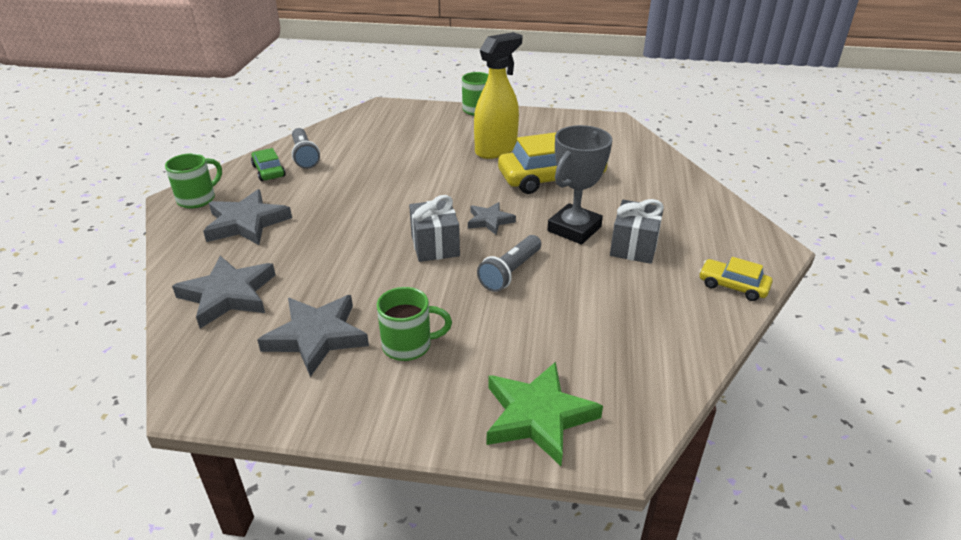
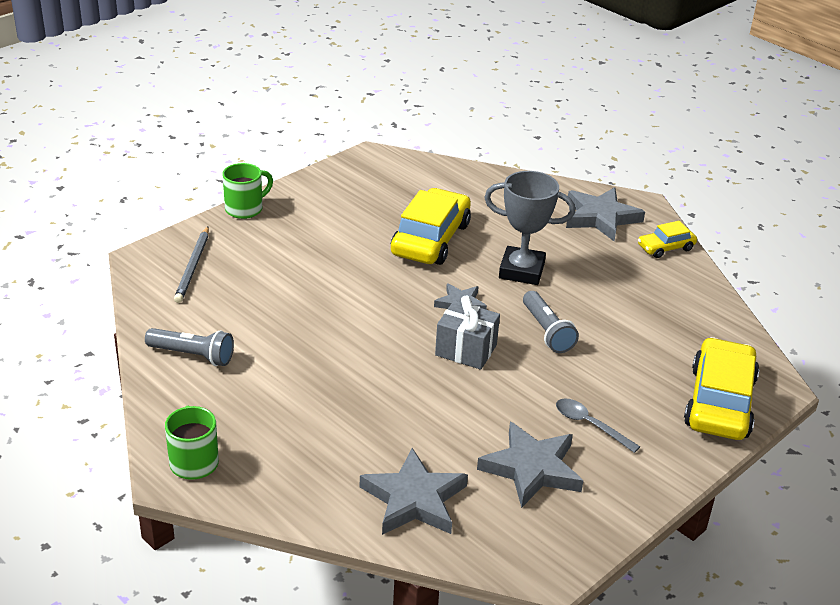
camera: 55 degrees left, 0 degrees up
(246, 223) = (291, 445): grey star -> grey star (600, 217)
(269, 171) = (194, 391): green car -> none
(394, 121) = (193, 266): none -> grey pencil
(409, 345) = (590, 425): green mug -> grey spoon
(496, 150) = (341, 240): yellow spray bottle -> none
(538, 416) = (719, 402): green star -> yellow car
(574, 229) = (521, 271): grey trophy -> grey trophy turned 60 degrees counterclockwise
(634, 247) = (576, 258): grey gift -> none

